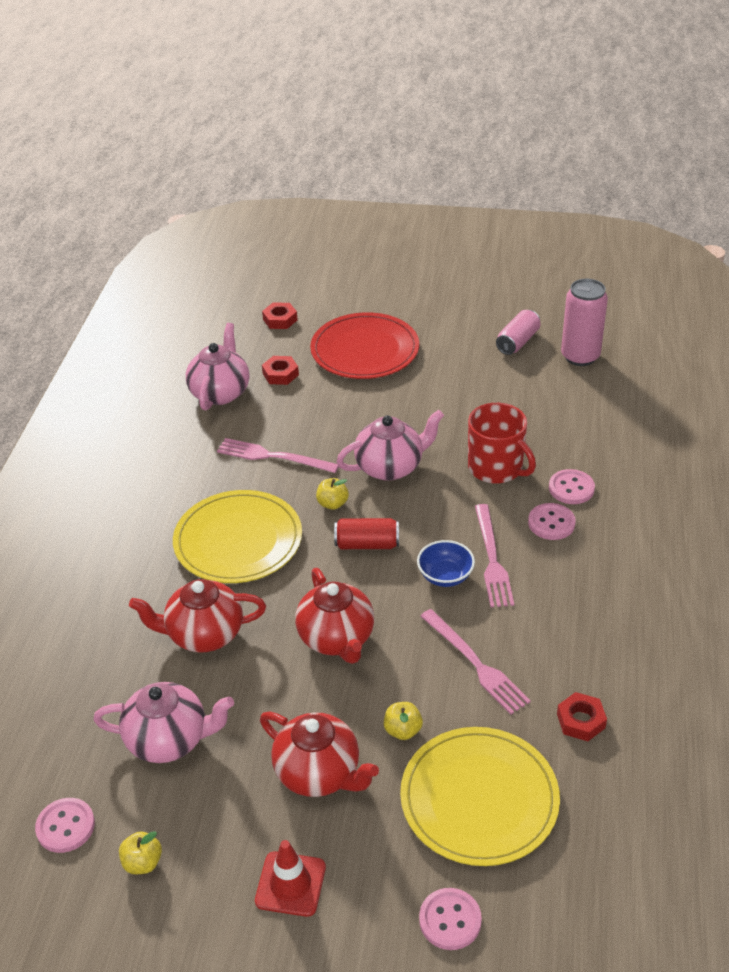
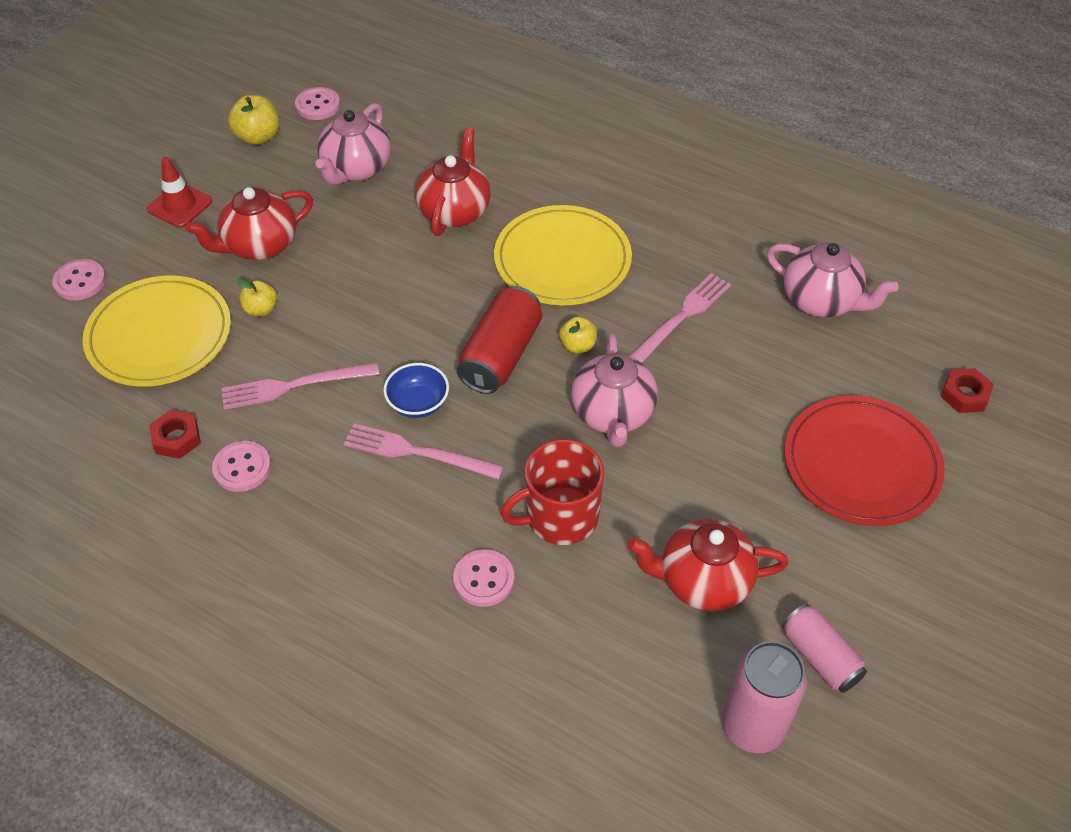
camera: 110 degrees right, 10 degrees up
(143, 863) = (258, 137): yellow apple -> yellow apple, size x1.52
(280, 374) = (838, 364): red nut -> none
(337, 638) = (391, 296): red teapot -> red teapot (702, 581)
(367, 544) = (501, 355): red can -> red can, size x1.51
(551, 523) = (438, 531): pink button -> pink button (242, 468)

